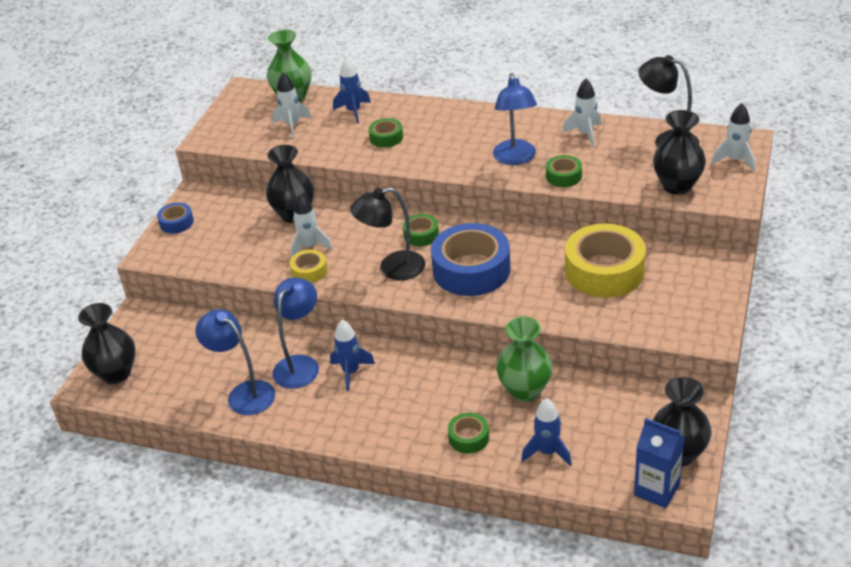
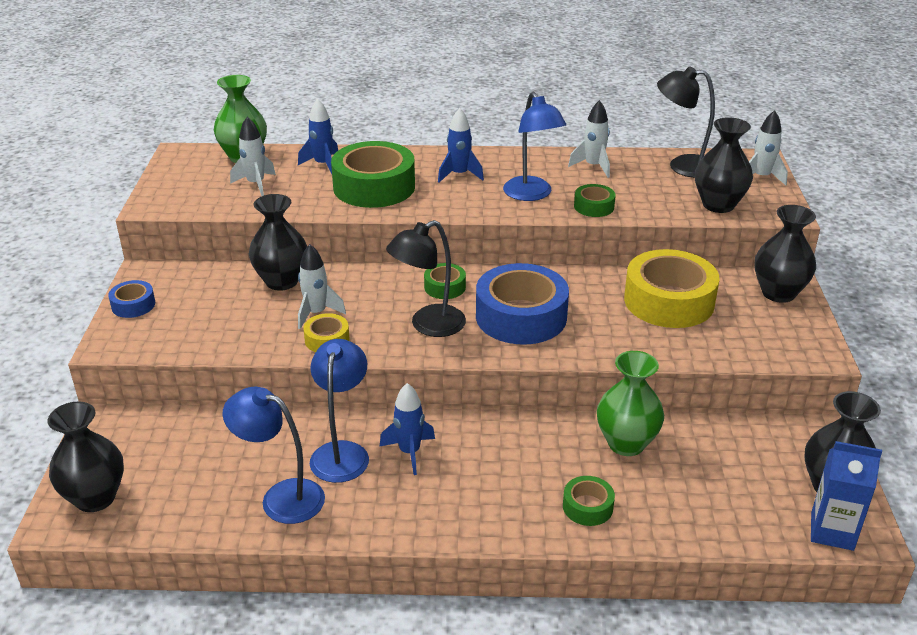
camera: 20 degrees left, 5 degrees down
(386, 138) = (374, 187): green tape -> green tape, size x2.11
(547, 452) = (687, 509): blue rocket -> blue rocket (459, 175)
(707, 275) = (778, 293): none -> black vase

